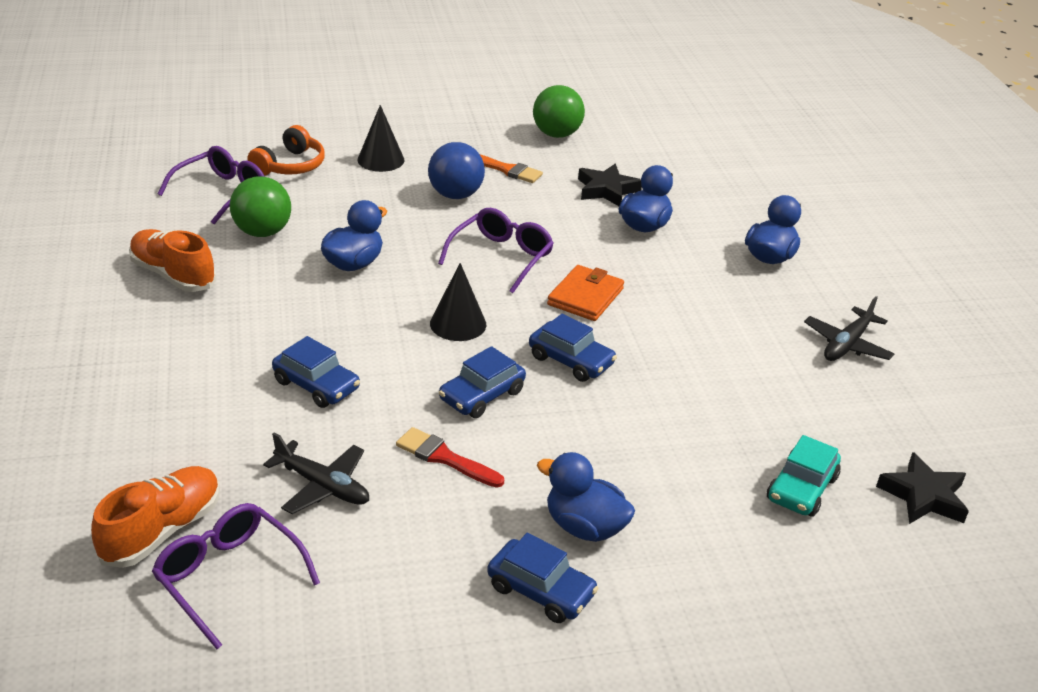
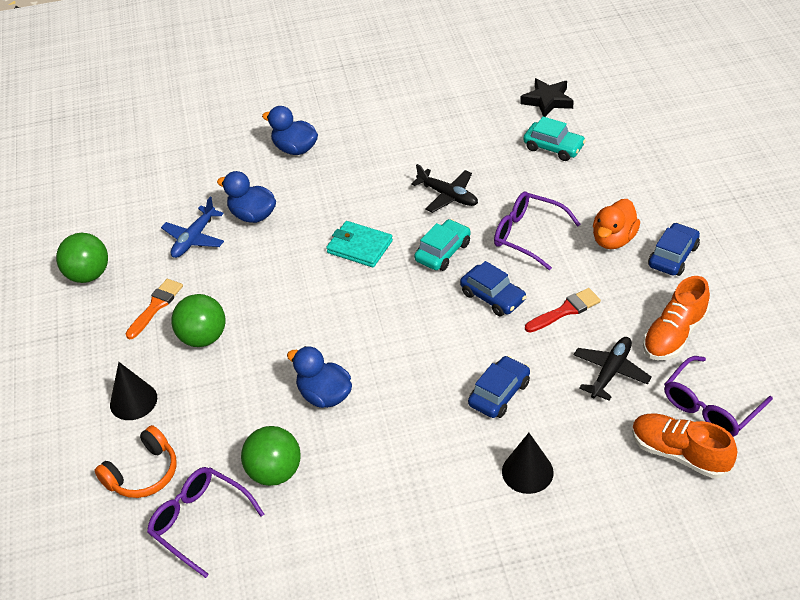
camera: 85 degrees left, 10 degrees up
(173, 275) = (355, 527): orange shoe -> orange shoe (674, 334)
(290, 166) = (143, 473): orange headphones -> orange headphones turned 105 degrees clockwise
(445, 458) = (565, 310): red brush -> red brush turned 150 degrees counterclockwise
(455, 195) = (203, 337): blue ball -> green ball
(458, 324) = (405, 318): black cone -> black cone (527, 471)
(501, 257) = (307, 299): purple glasses -> purple glasses (528, 235)
(571, 360) = (443, 252): blue car -> turquoise car
(584, 527) = (613, 239): blue duck -> orange duck
(585, 297) = (360, 247): orange wallet -> turquoise wallet
(607, 190) = (194, 238): black star -> blue plane
(847, 344) = (402, 119): black plane -> black plane (448, 196)

